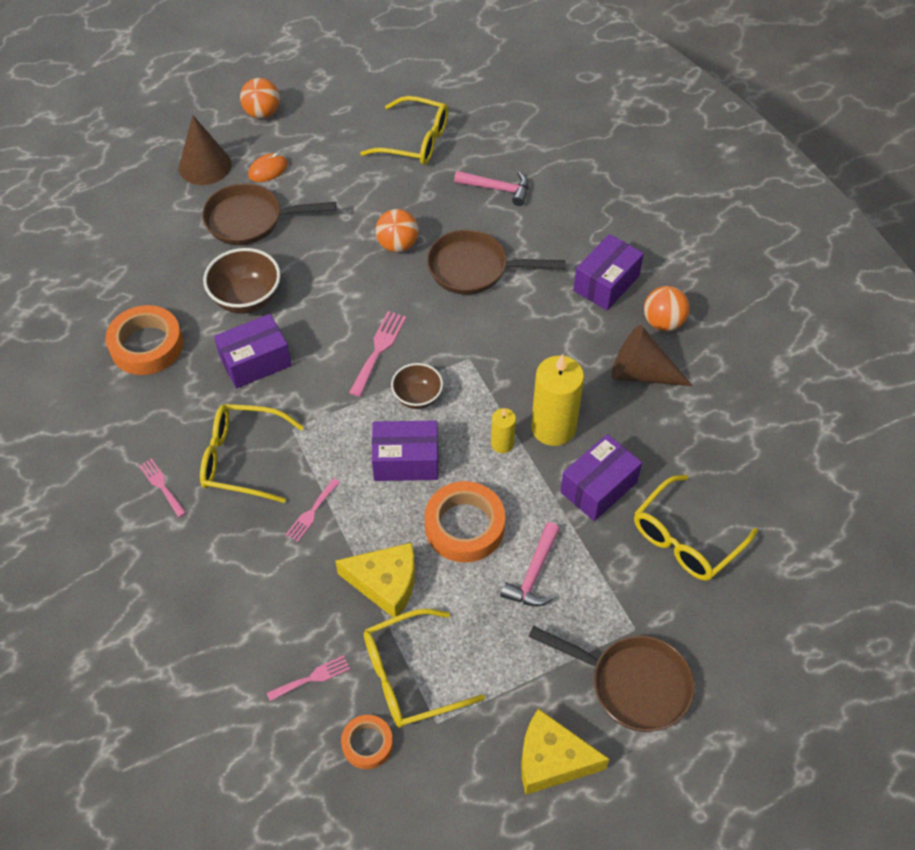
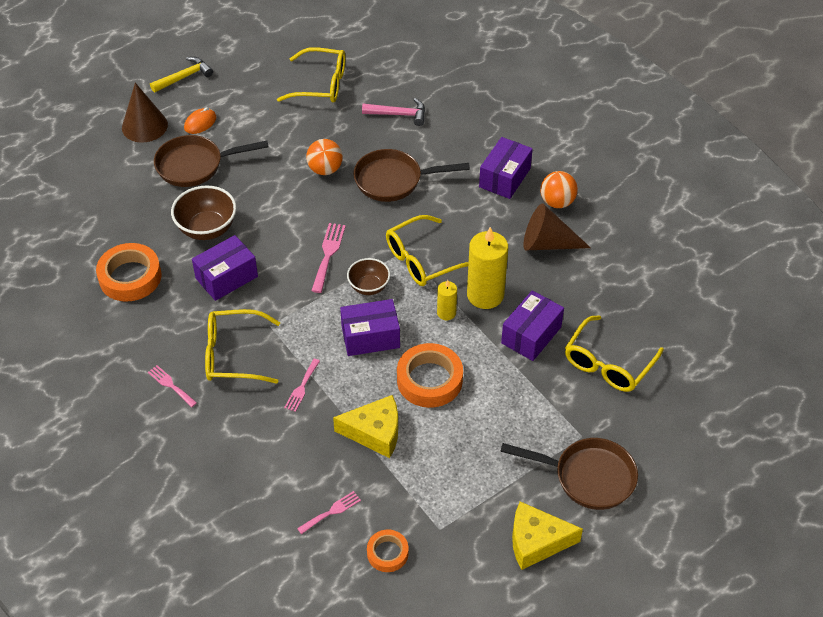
camera: 10 degrees left, 5 degrees down
(262, 113) = (184, 77): orange ball -> yellow hammer
(410, 676) = (410, 498): yellow glasses -> yellow glasses (422, 260)
(534, 574) = (493, 407): pink hammer -> none

